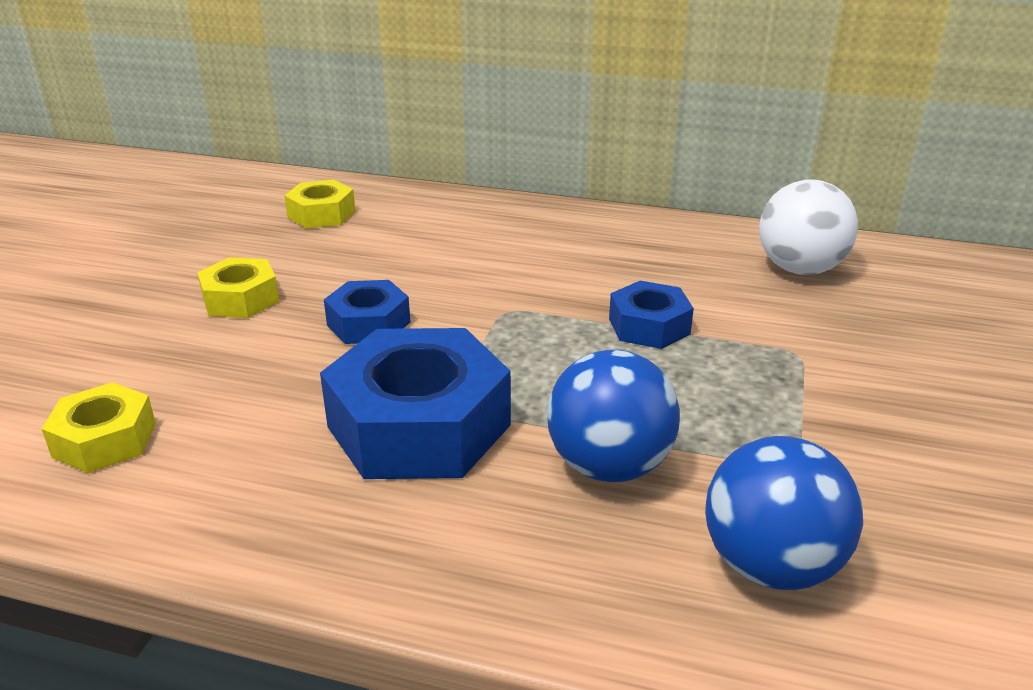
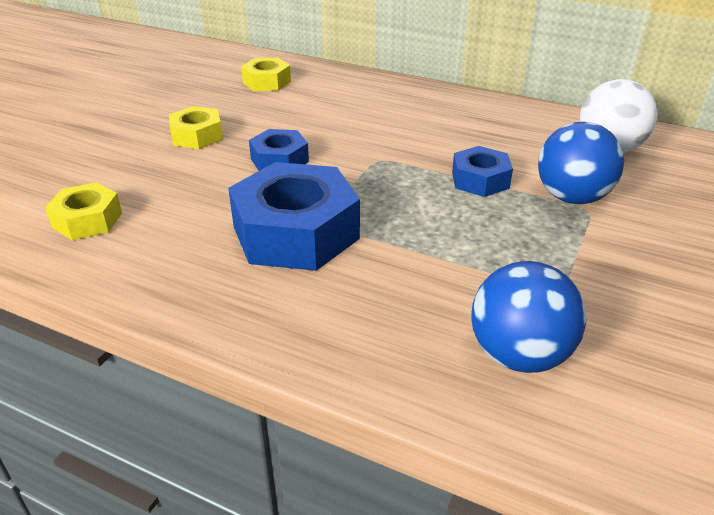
camera: 10 degrees right, 5 degrees up
(609, 466) = (421, 274): blue ball -> blue ball (572, 197)

